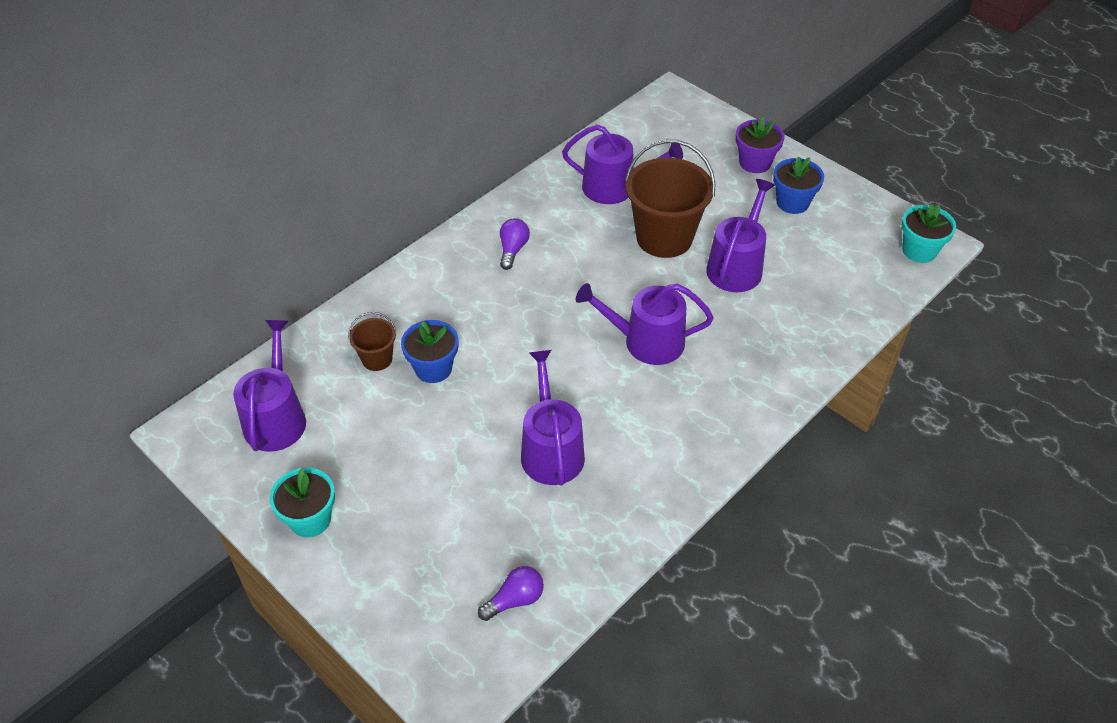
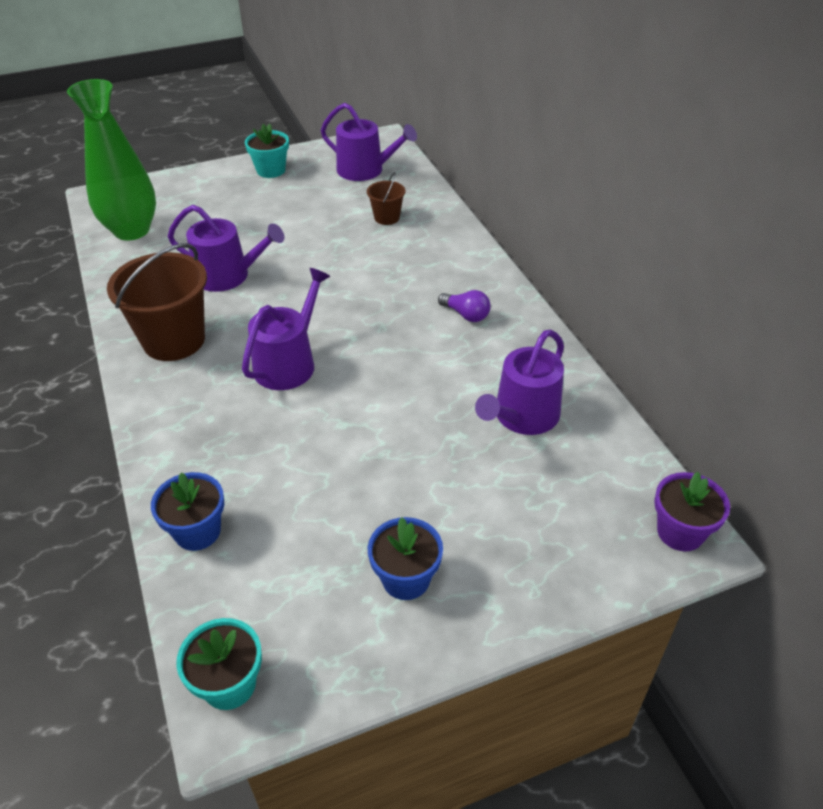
camera: 115 degrees right, 5 degrees down
(433, 368) = (356, 240): blue flower pot -> blue flower pot (197, 531)
(515, 600) = (132, 230): purple light bulb -> green vase
(664, 238) = (417, 427): brown bucket -> brown bucket (174, 340)
(736, 266) = (335, 470): purple watering can -> none
(755, 163) = (506, 574): purple flower pot -> purple flower pot (680, 532)

